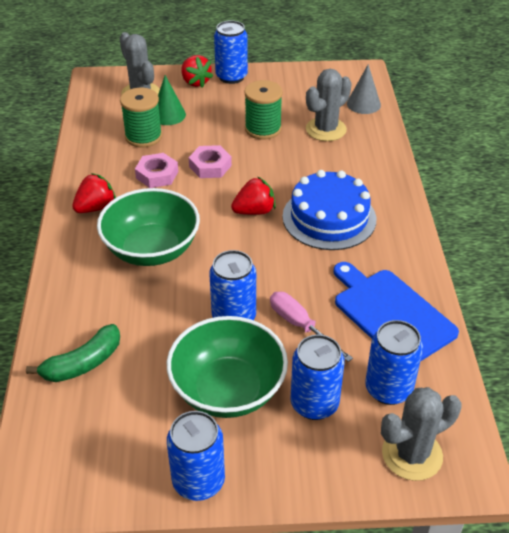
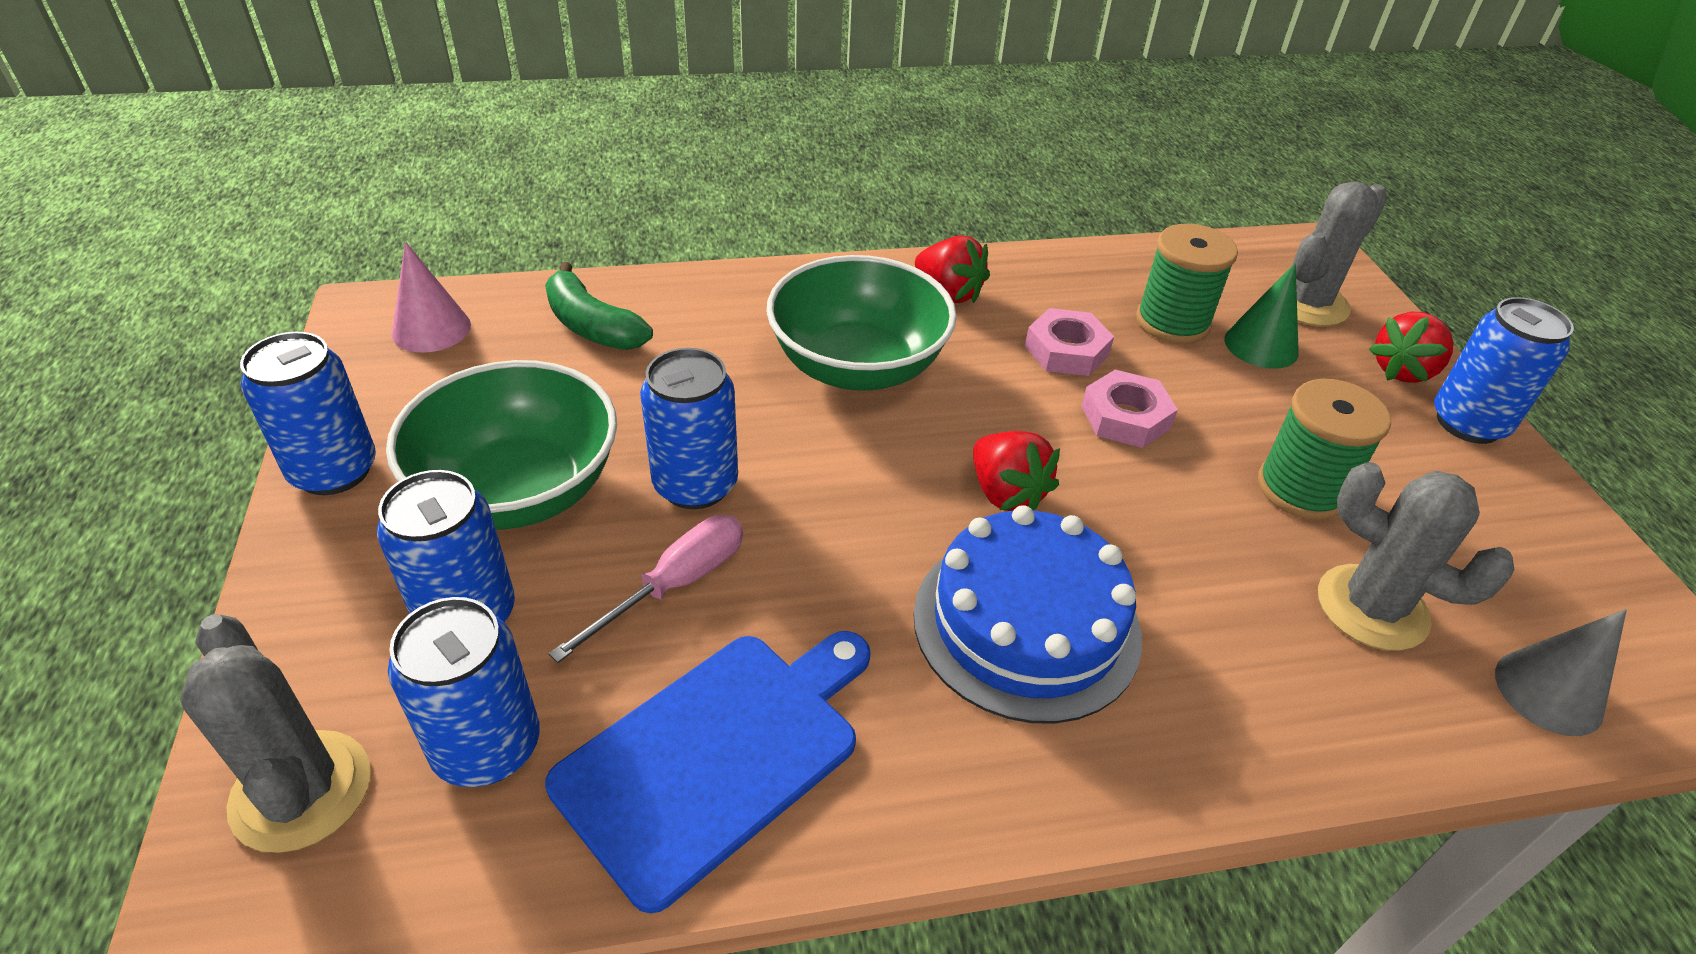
camera: 80 degrees right, 0 degrees up
(62, 450) = (431, 329): none -> pink cone

